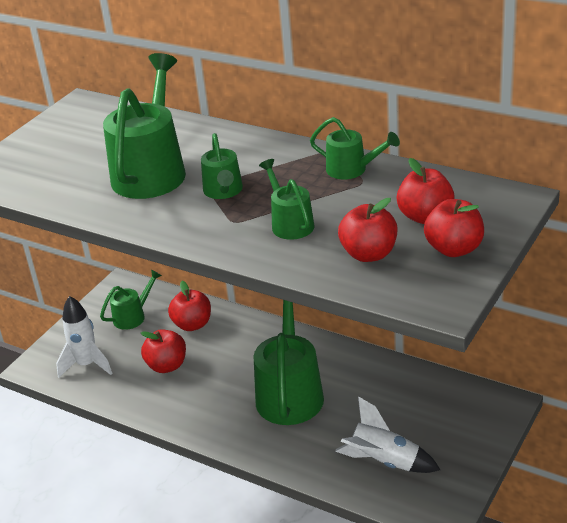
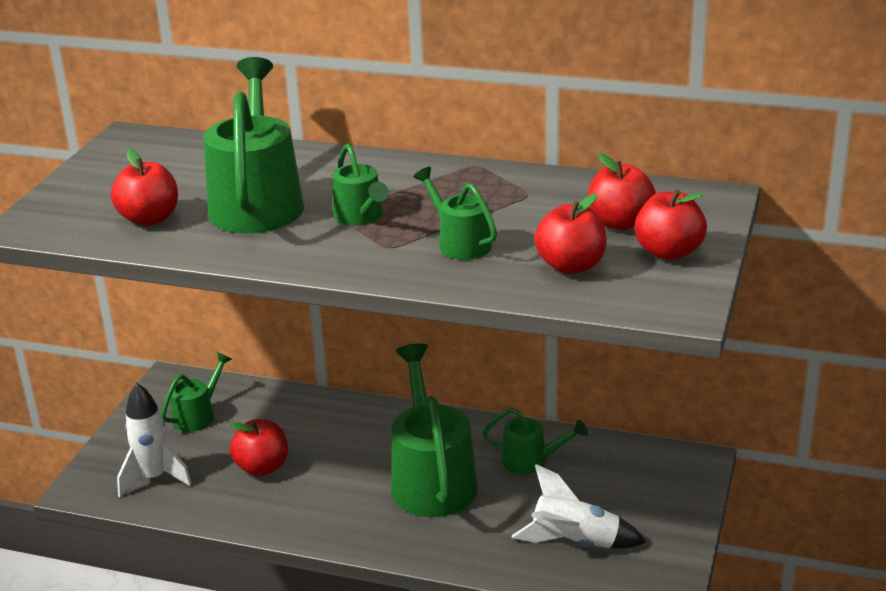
camera: 15 degrees left, 5 degrees down
(192, 324) = (280, 417): red apple -> red apple (149, 219)
(352, 169) = (510, 183): green watering can -> green watering can (531, 461)

